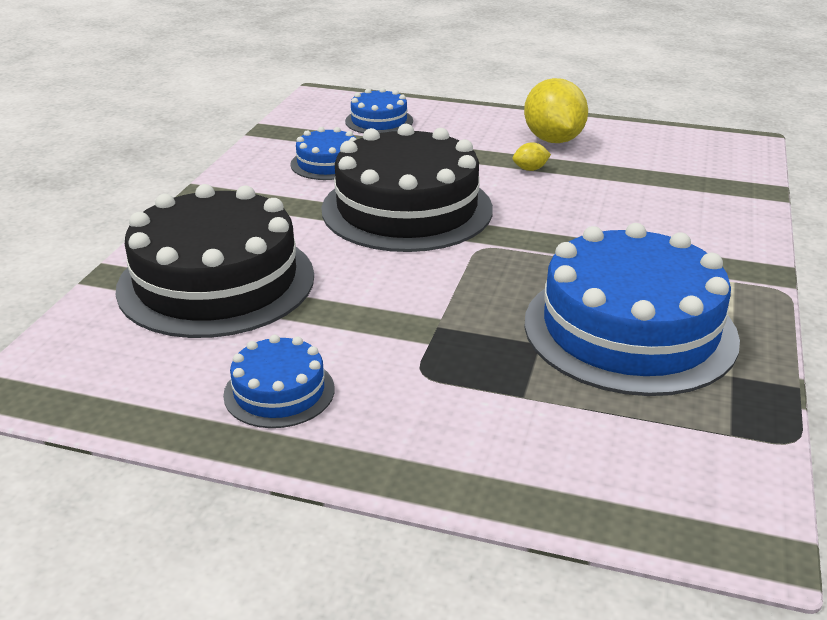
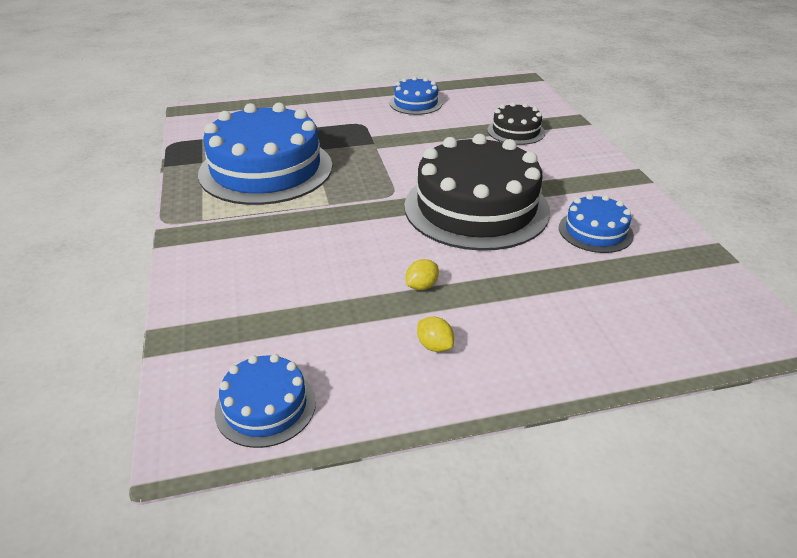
camera: 150 degrees right, 5 degrees up
(216, 281) = (516, 131): black cake -> black cake, size x0.48
(379, 121) = (643, 308): blue cake -> blue cake (265, 406)
(553, 140) = (434, 346): yellow lemon -> yellow lemon, size x0.43

